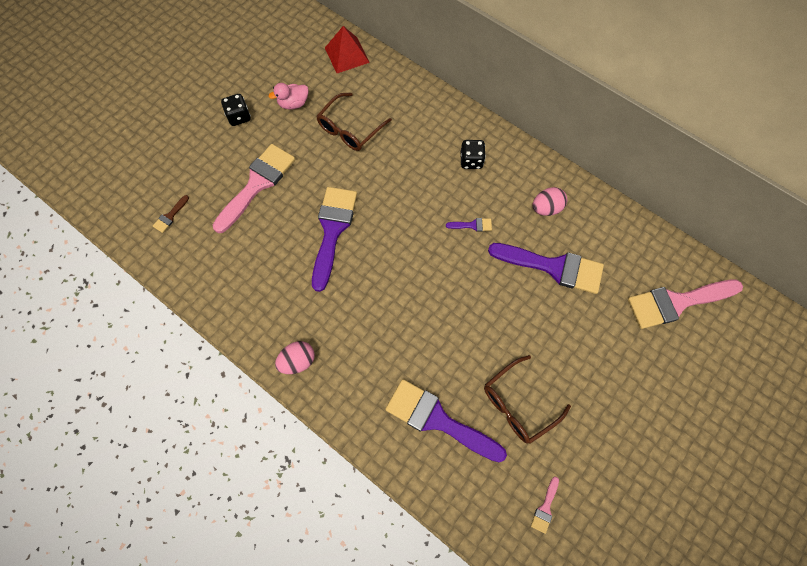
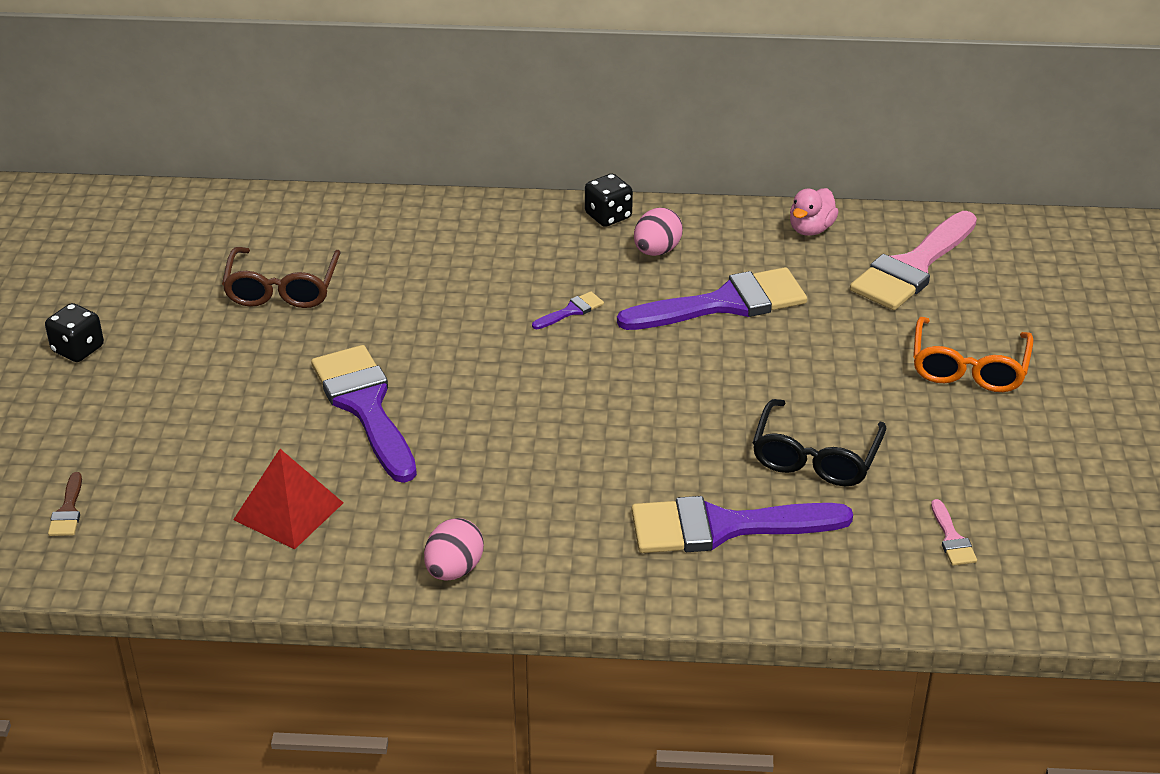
camera: 35 degrees left, 30 degrees down
(257, 184) = (187, 410): pink brush -> none
(293, 103) = (159, 298): pink duck -> pink duck (811, 229)
(347, 55) = (196, 213): red pyramid -> red pyramid (288, 511)
(471, 161) = (503, 248): black dice -> black dice (608, 216)
(518, 404) = (815, 457): brown glasses -> black glasses
(649, 396) = (968, 368): none -> orange glasses

